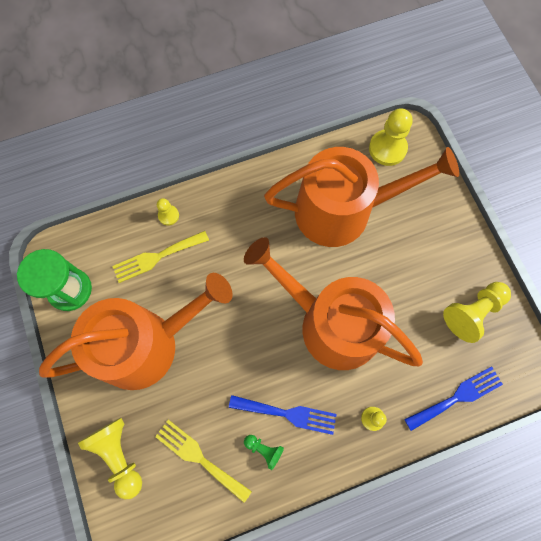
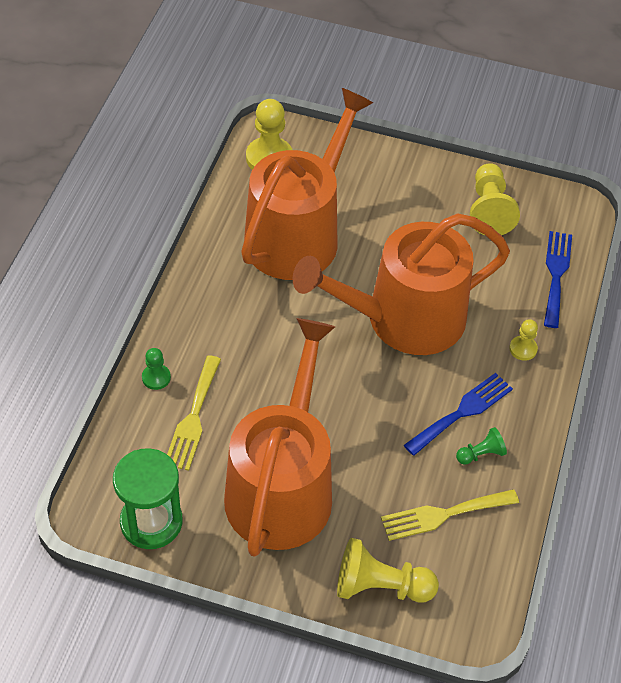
camera: 55 degrees left, 20 degrees down
(168, 215) = (156, 377): yellow pawn -> green pawn

